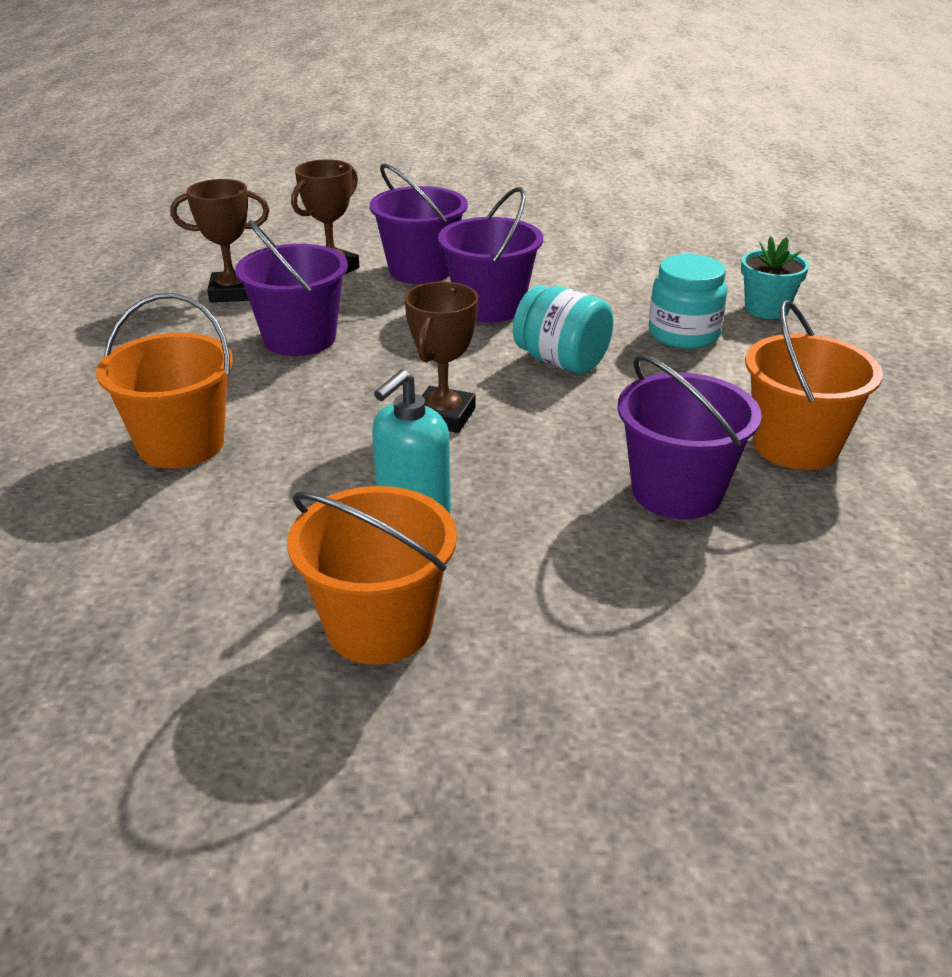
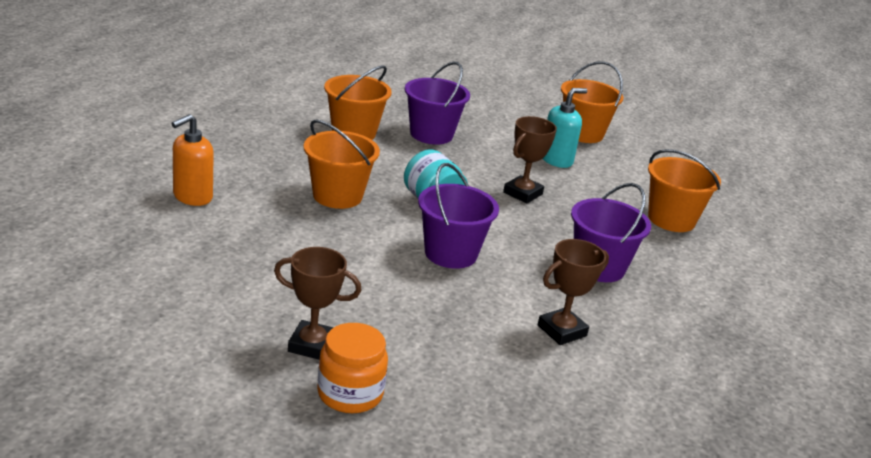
camera: 165 degrees left, 5 degrees down
(232, 293) = (650, 328): brown trophy -> brown trophy (312, 345)
(420, 270) = (485, 305): purple bucket -> none
(492, 197) = (350, 394): none -> orange jar
(683, 334) = (337, 196): turquoise jar -> orange bucket
(766, 309) = (258, 195): turquoise flower pot -> none
(824, 288) = (192, 197): none -> orange soap dispenser

